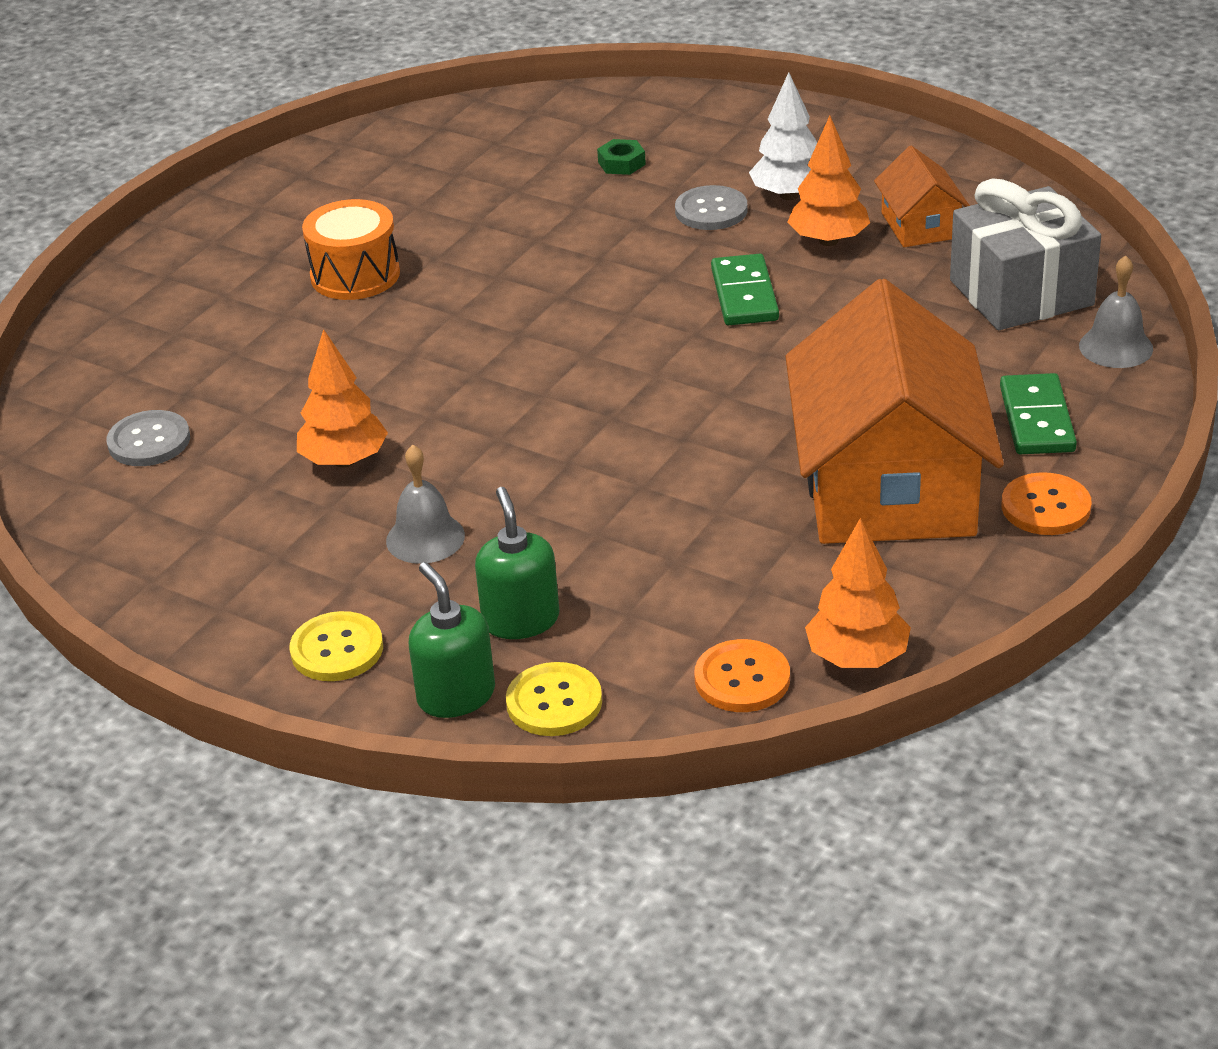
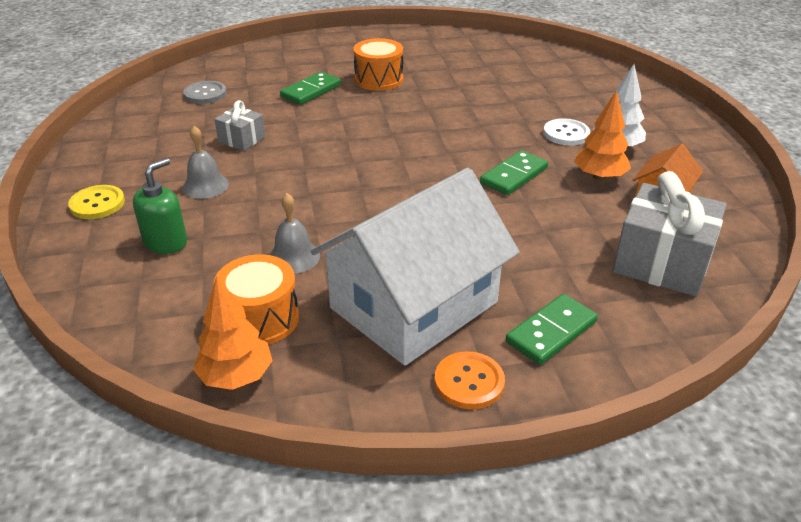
camera: 45 degrees right, 0 degrees up
(295, 345) = (311, 91): none -> green domino
(345, 461) = (241, 139): orange tree -> grey gift
(456, 695) = (87, 253): green soap dispenser -> none
(554, 702) = (105, 285): yellow button -> none
(621, 163) = (561, 95): green nut -> none
(711, 211) = (566, 134): grey button -> white button
(742, 679) = (178, 341): orange button -> none
(777, 602) = (260, 319): none -> orange drum
(888, 484) = (414, 305): orange house -> white house
(1116, 347) = (670, 328): grey bell -> grey bell (294, 257)

